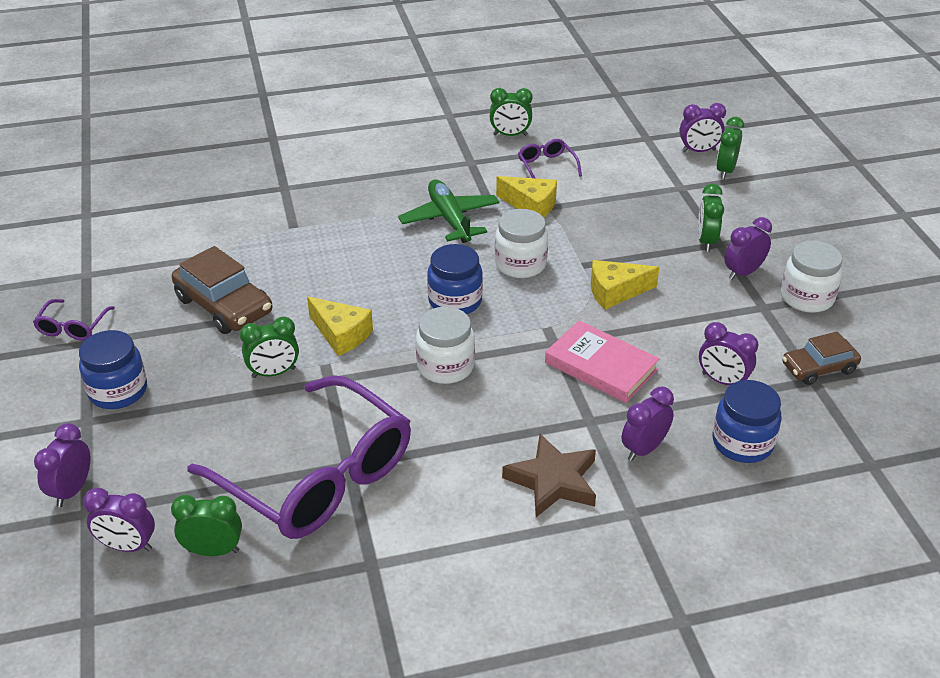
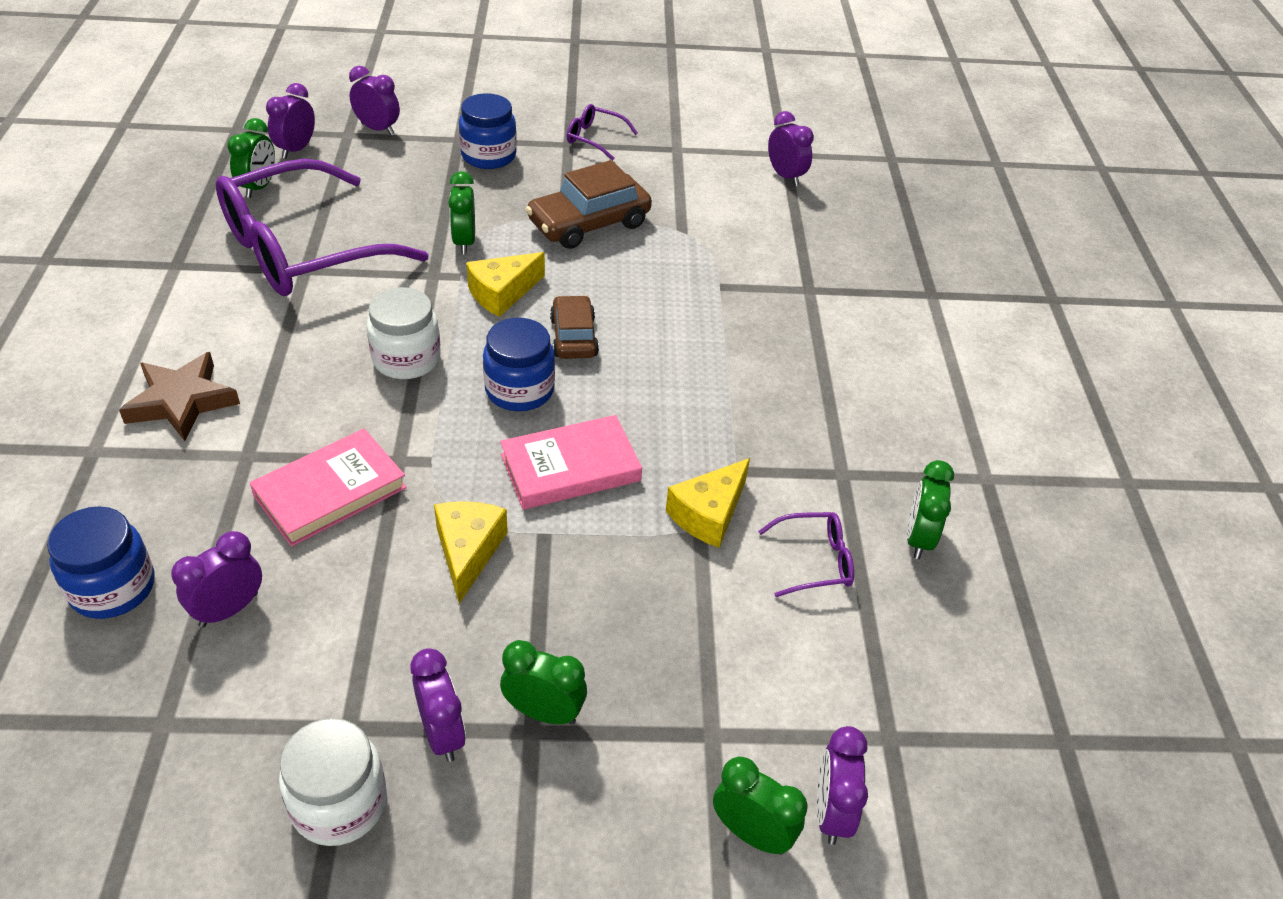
camera: 100 degrees right, 5 degrees up
(450, 219) = (697, 421): green plane -> none
(520, 264) = (570, 467): white jar -> pink book
(644, 449) = (171, 489): purple clock -> purple clock (785, 176)
(818, 368) = (180, 742): brown car -> brown car (573, 337)

